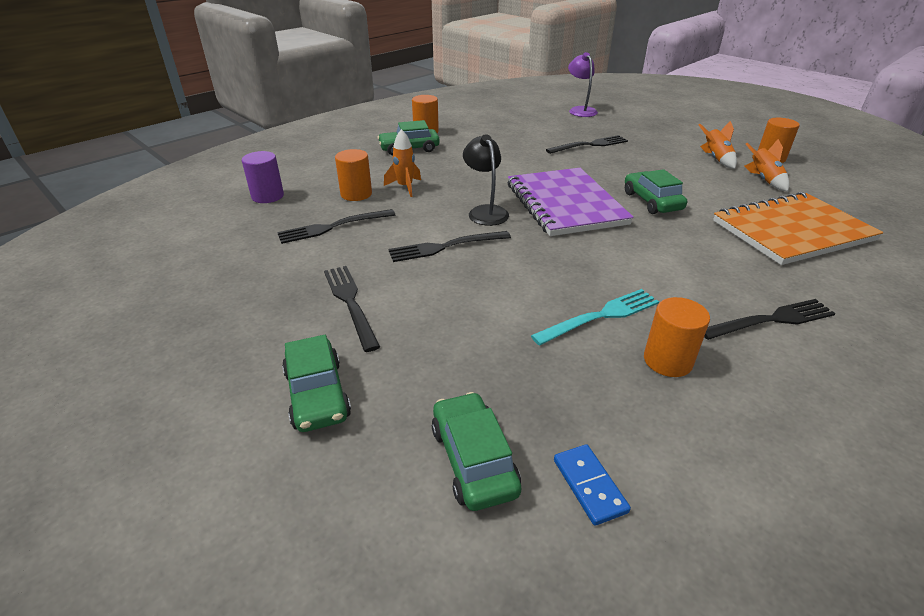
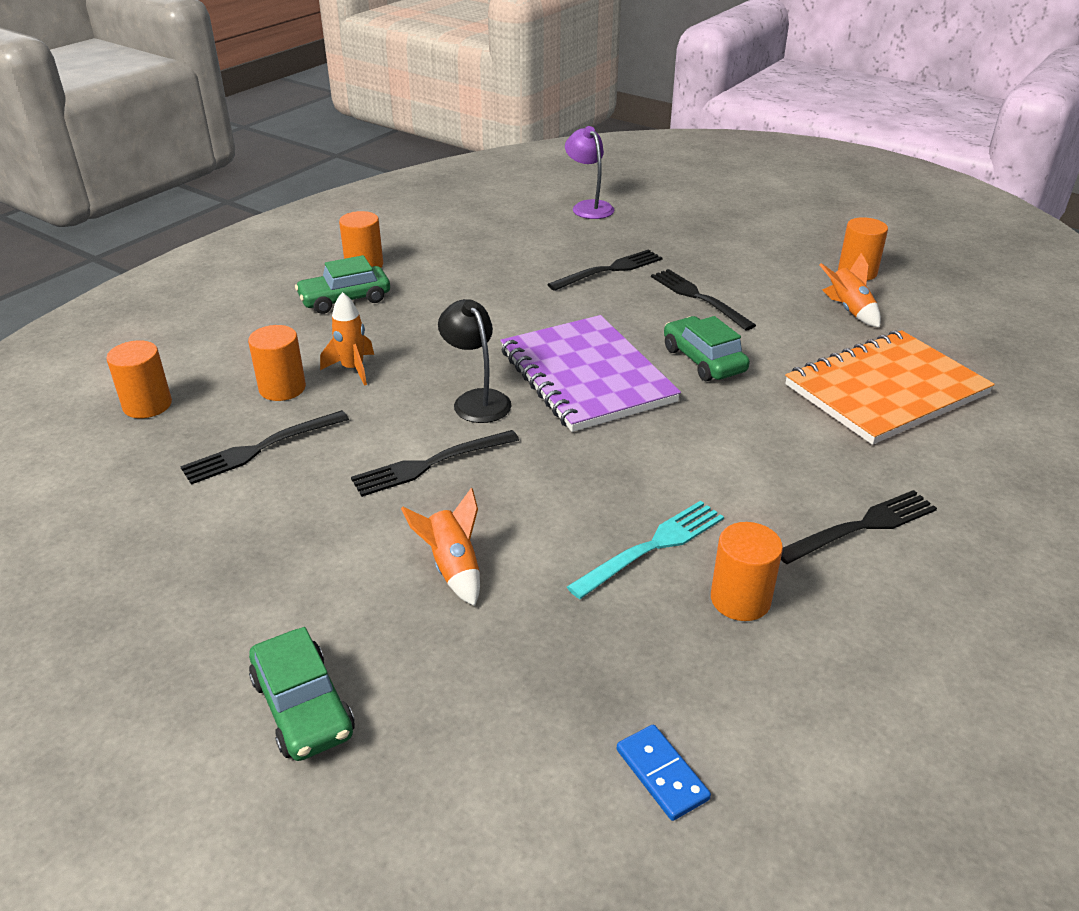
camera: 10 degrees left, 0 degrees up
(267, 196) = (147, 405): purple cylinder -> orange cylinder
(350, 302) = (315, 567): black fork -> black fork (697, 297)
(473, 459) = (520, 763): green car -> none
(716, 159) = (785, 279): orange rocket -> orange rocket (453, 568)

